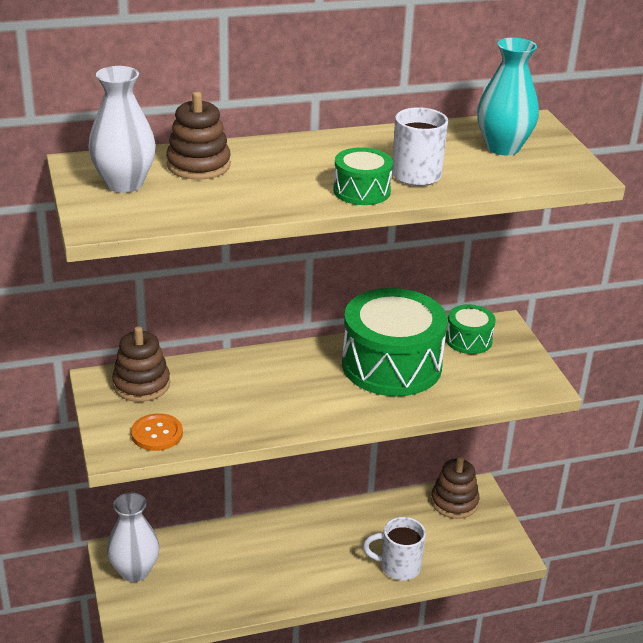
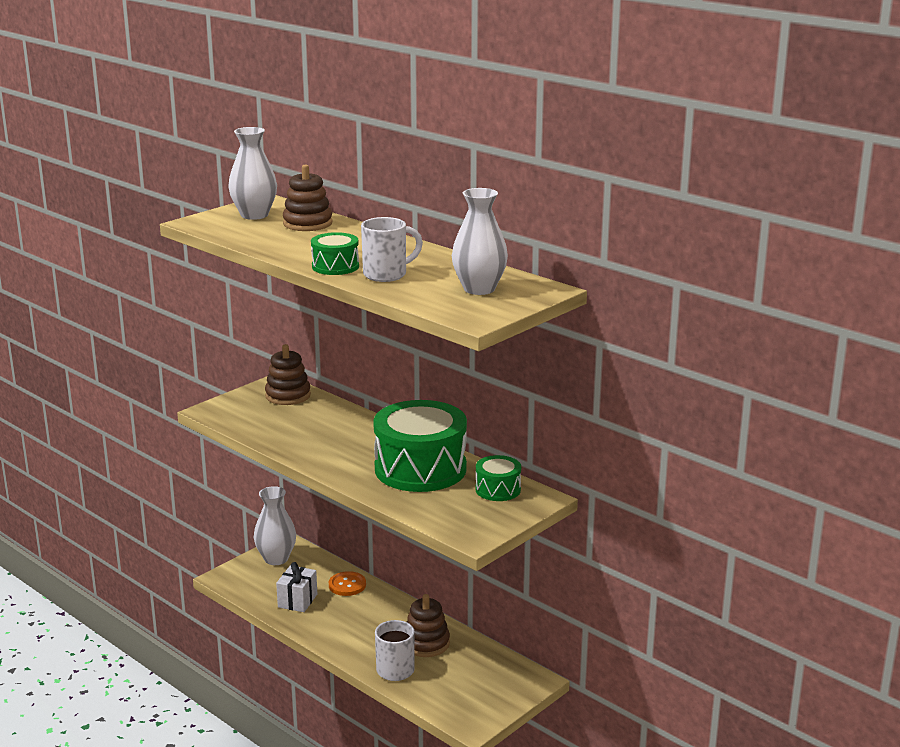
camera: 60 degrees right, 10 degrees down
(157, 434) = (240, 416): orange button -> orange button (347, 585)
(228, 586) = (297, 601): none -> white gift
(454, 502) = (504, 672): brown stacking toy -> brown stacking toy (426, 643)
(503, 147) = (479, 289): turquoise vase -> white vase

